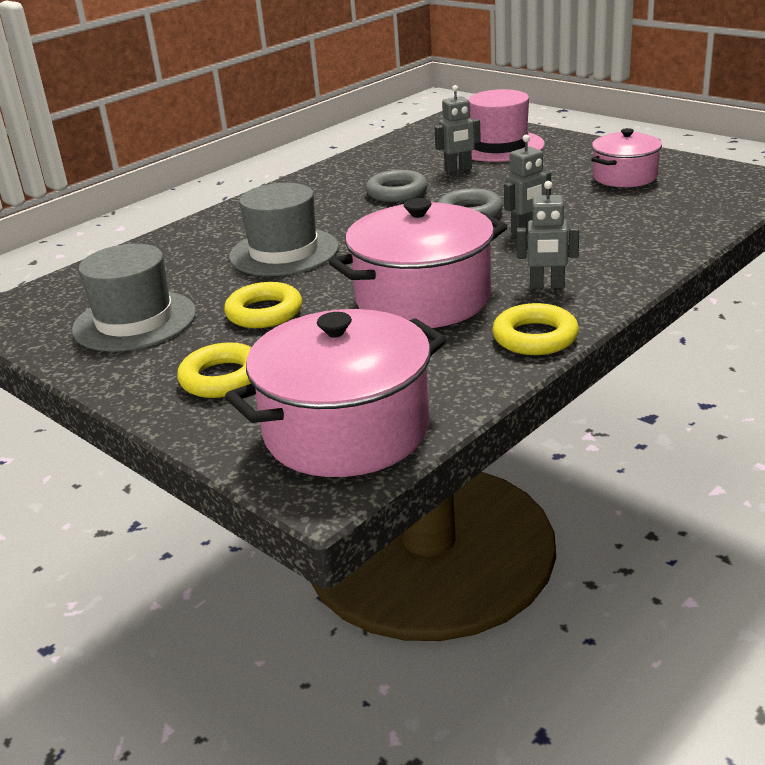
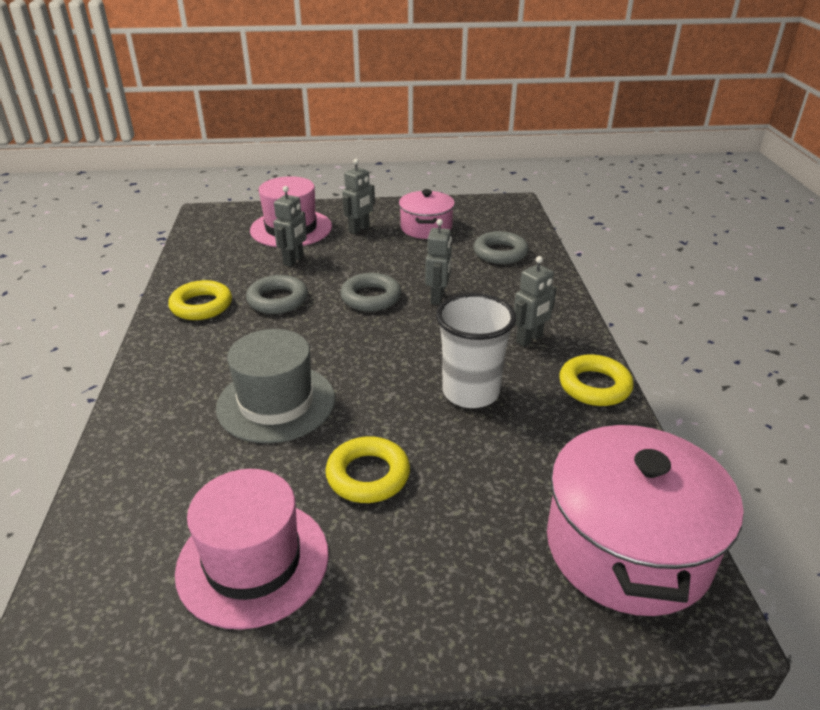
camera: 50 degrees left, 5 degrees up
(135, 321) = (253, 561): grey hat -> pink hat
(222, 378) = (452, 567): yellow ring -> yellow ring (201, 306)
(423, 299) = (470, 392): pink pot -> white cup
(557, 162) = (359, 229): none -> grey robot
(659, 216) = (500, 253): none -> grey ring

